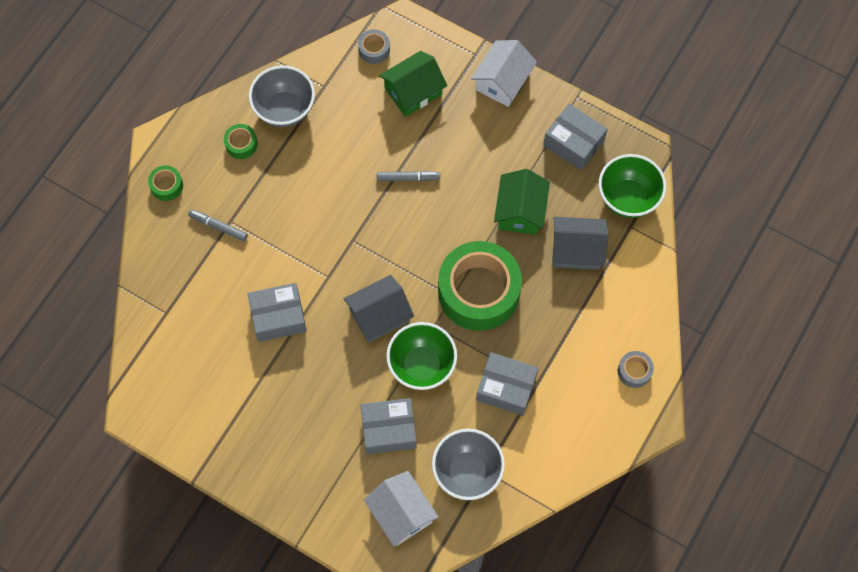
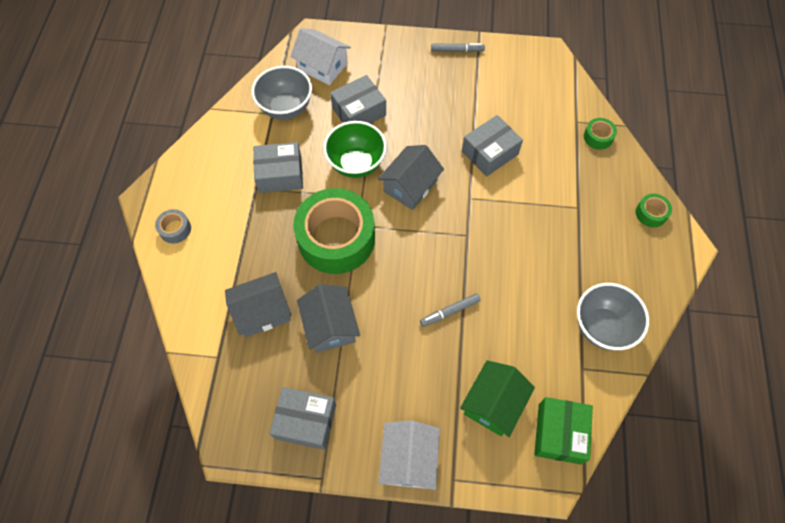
camera: 155 degrees right, 5 degrees down
(218, 226) = (584, 199): grey marker -> grey marker (457, 50)
(241, 144) = (617, 276): green tape -> green tape (598, 137)
(374, 50) = (559, 433): grey tape -> green box
(520, 211) = (330, 326): green house -> grey house
(628, 198) = (229, 385): green bowl -> none

